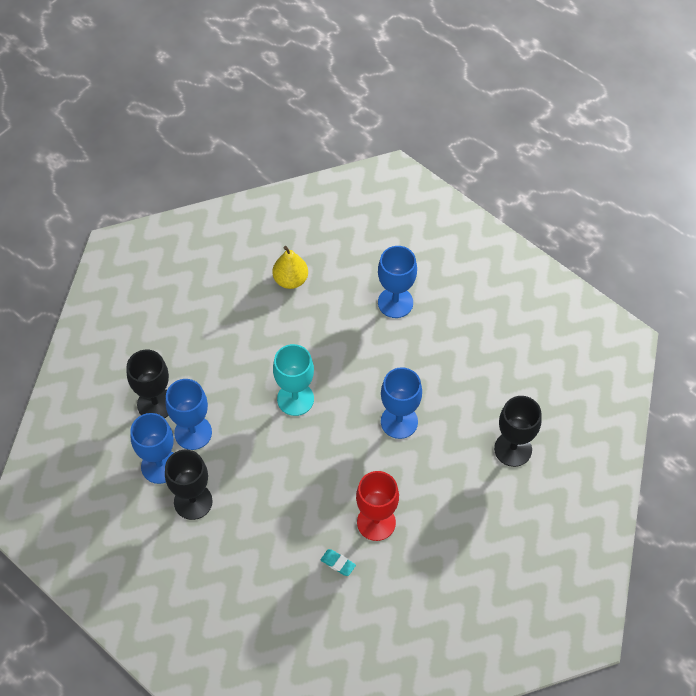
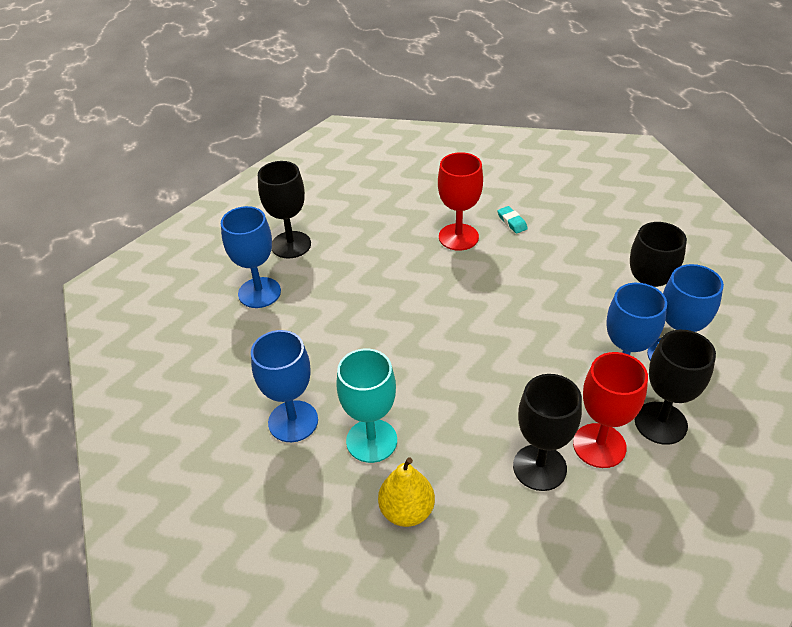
camera: 150 degrees left, 15 degrees down
(191, 370) = (599, 445): none -> red goblet
(224, 339) = (539, 467): none -> black goblet
(295, 399) = (480, 364): turquoise goblet -> turquoise goblet (371, 441)
(399, 421) = (380, 302): blue goblet -> blue goblet (259, 293)

